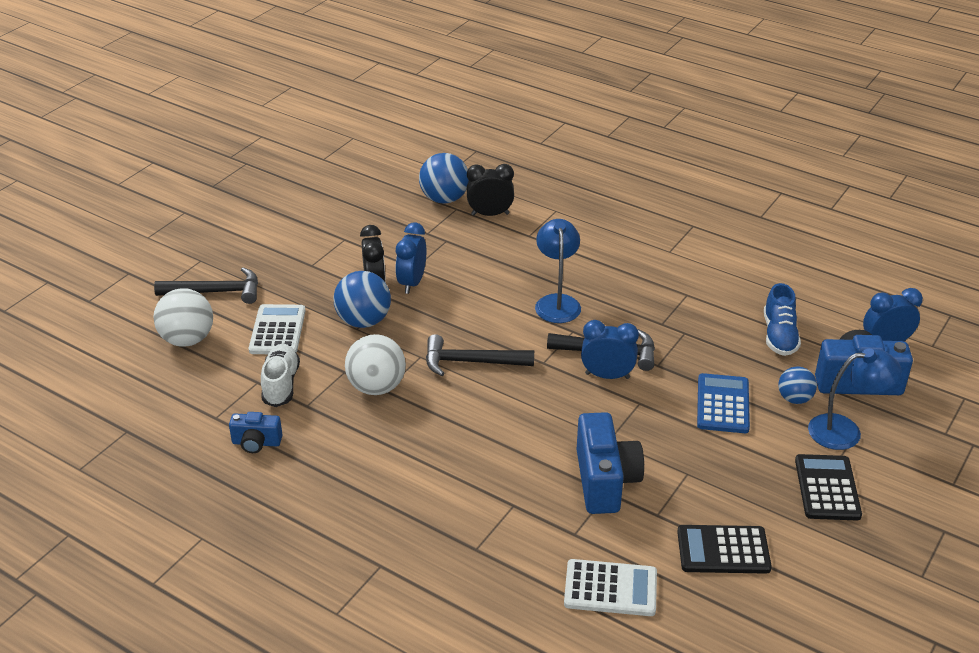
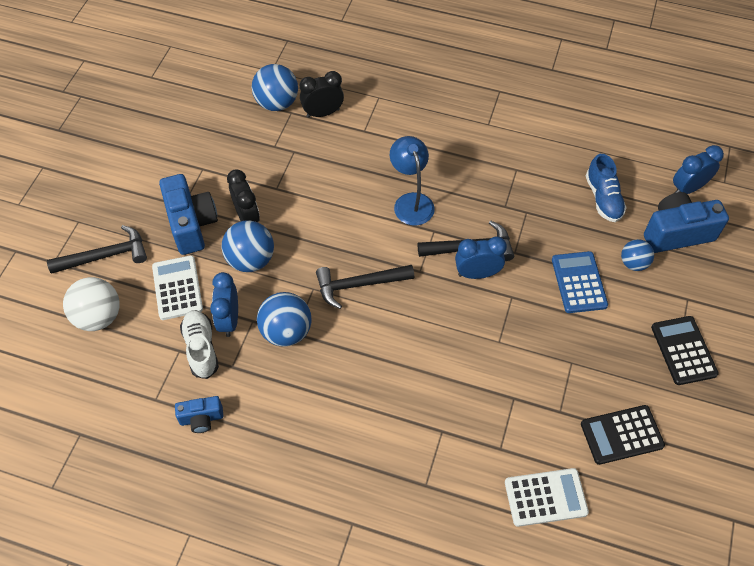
camera: 15 degrees left, 20 degrees up
(376, 387) = (286, 331): white ball -> blue ball
(412, 283) = (279, 207): blue clock -> blue clock (229, 320)
(605, 481) = (508, 387): blue camera -> blue camera (191, 224)
(845, 431) = (681, 288): blue lamp -> none

